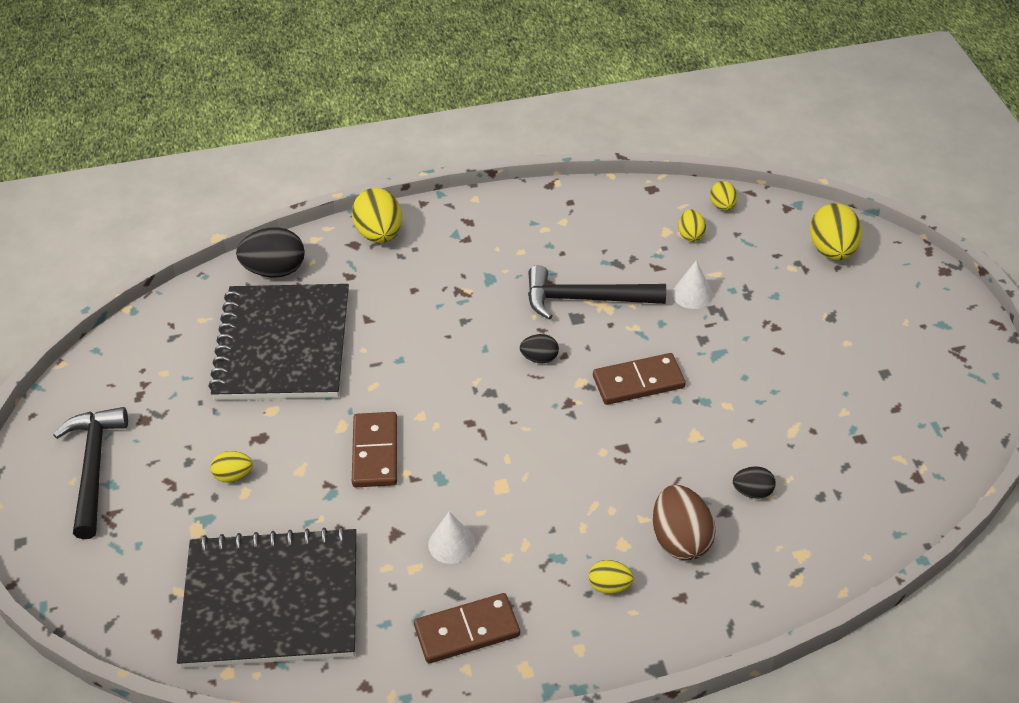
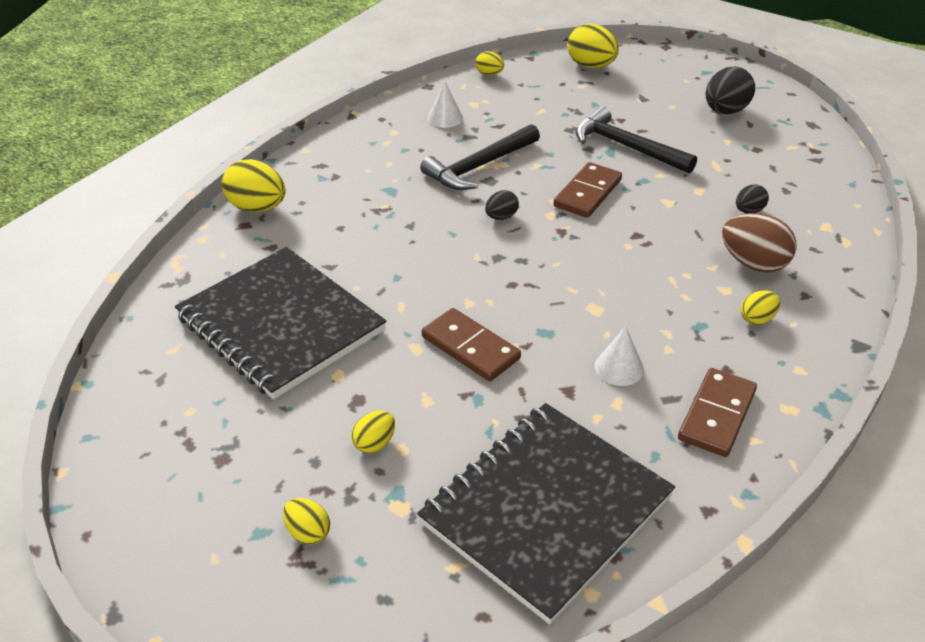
camera: 45 degrees left, 5 degrees down
(94, 468) = (223, 531): black hammer -> black hammer (626, 147)
(275, 270) = (195, 278): black egg -> black egg (725, 111)
(691, 235) = (493, 98): yellow egg -> yellow egg (308, 532)
(692, 294) = (544, 128): white cone -> white cone (445, 118)

